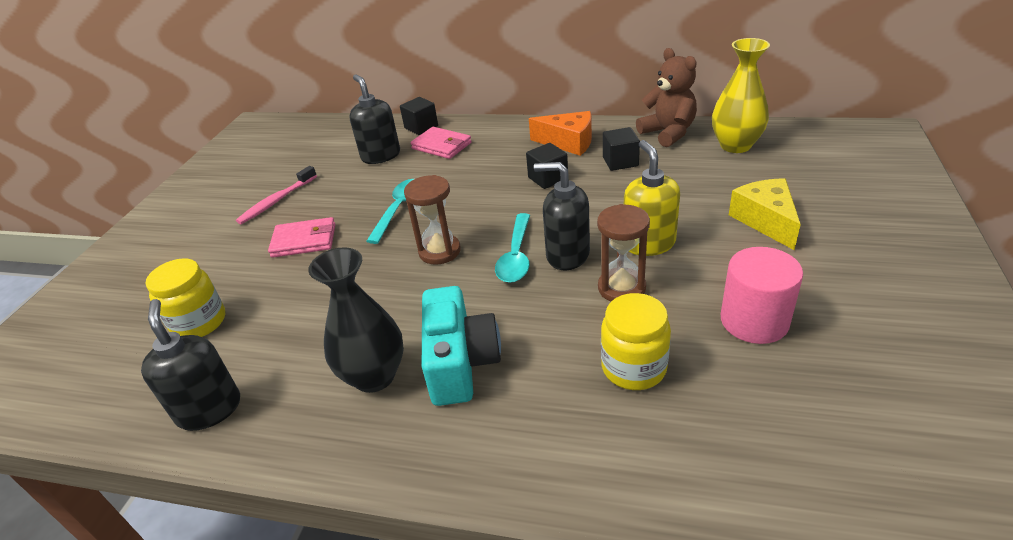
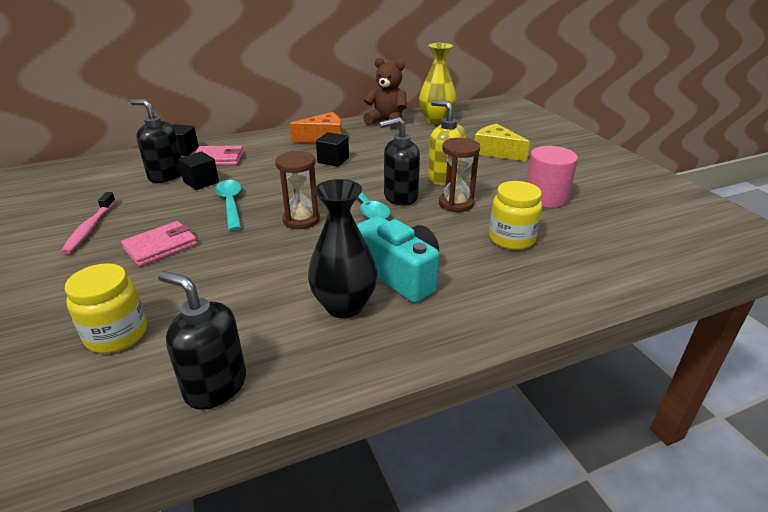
camera: 40 degrees left, 5 degrees down
(620, 161) = (373, 141): black cube -> black cube (201, 182)

